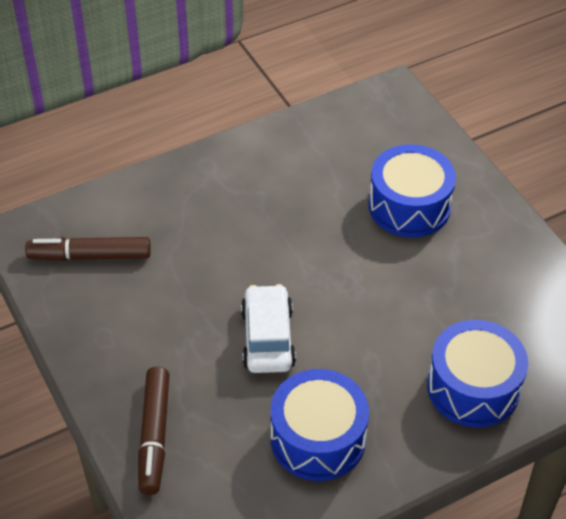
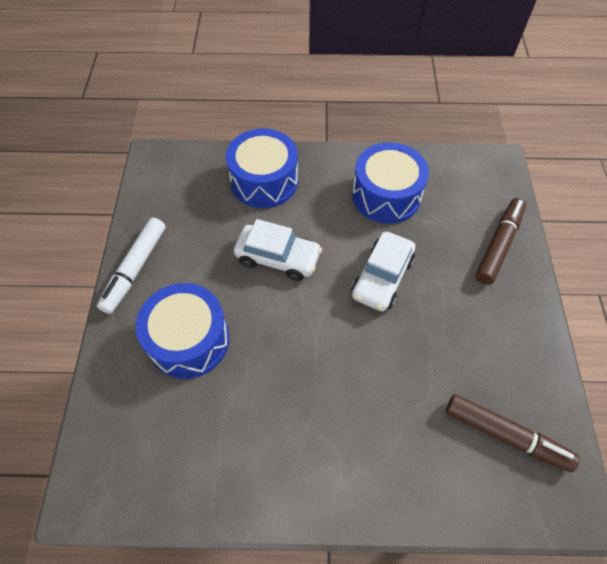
camera: 150 degrees left, 10 degrees up
(387, 309) = (278, 258): none -> white car
(515, 236) = (135, 269): none -> white marker

